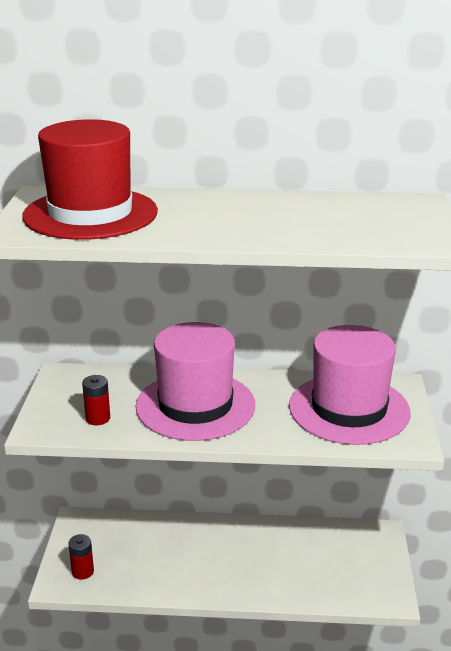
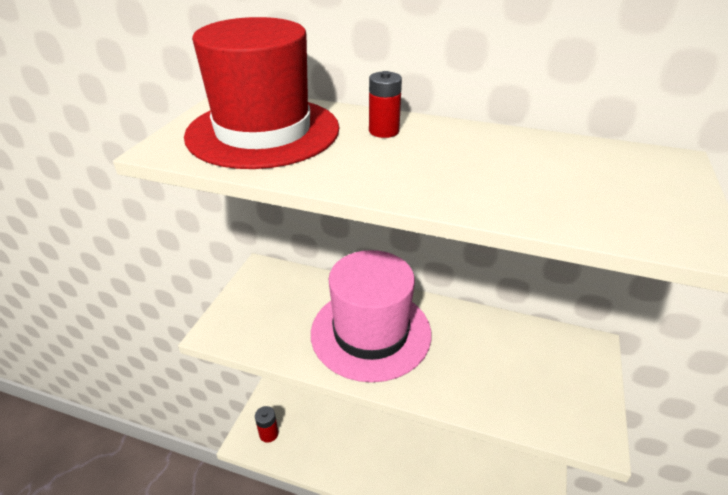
camera: 15 degrees right, 10 degrees up
(98, 418) = (273, 330): red battery -> red battery (384, 131)
(349, 409) = (529, 370): pink hat -> none

